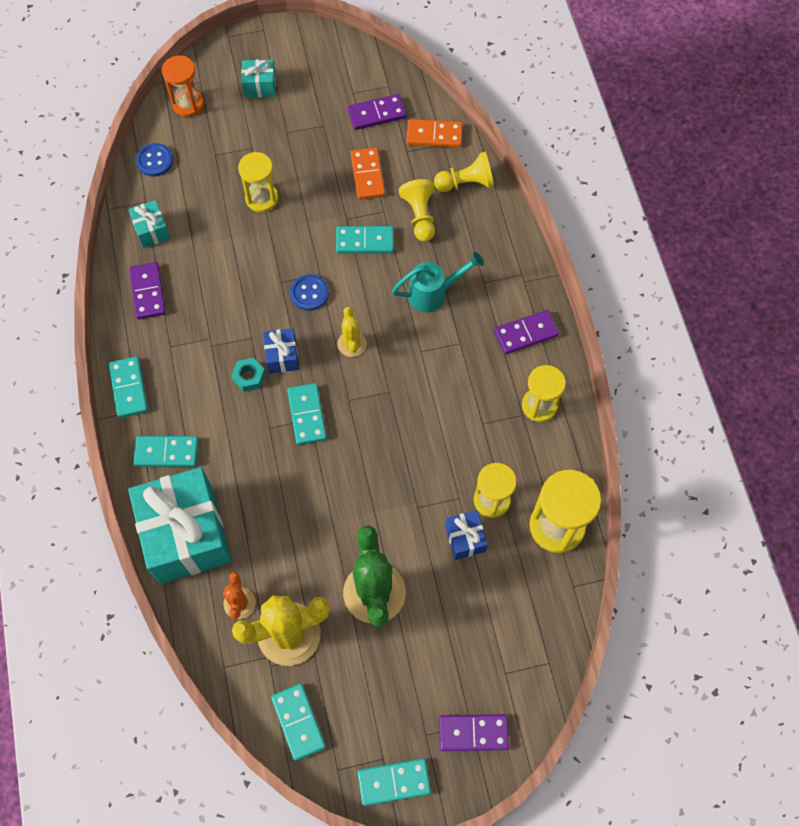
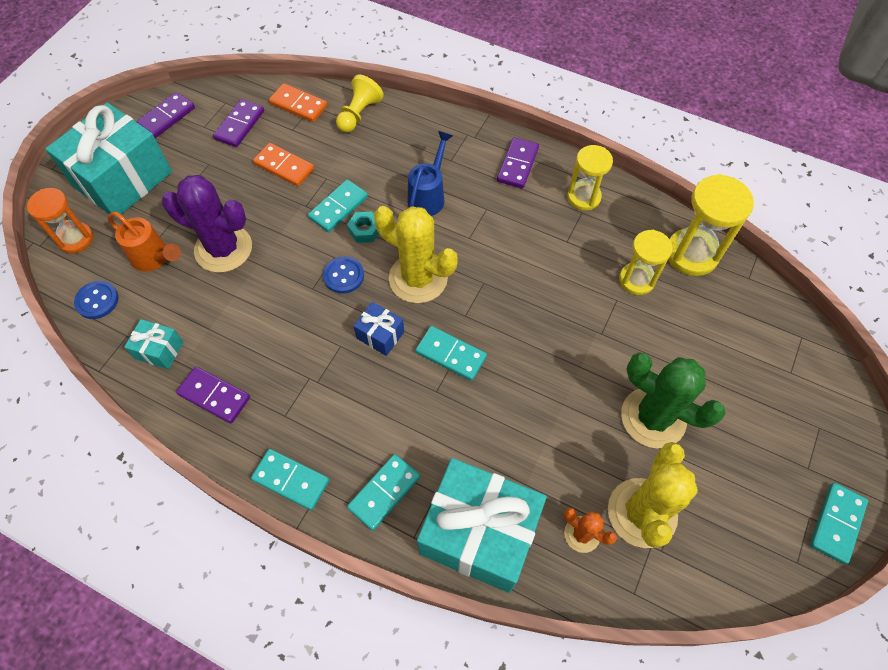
camera: 50 degrees left, 5 degrees down
(216, 164) = (155, 258): none -> orange watering can
(249, 377) = (375, 373): turquoise nut -> turquoise nut (364, 230)
(260, 86) = (123, 179): turquoise gift -> turquoise gift, size x2.27
(262, 198) = (223, 249): yellow hourglass -> purple cactus
(298, 722) = (731, 564): turquoise domino -> none
(352, 344) = (418, 278): yellow cactus -> yellow cactus, size x1.95
(420, 216) = (355, 159): yellow pawn -> none
(434, 135) = (298, 105): orange domino -> orange domino turned 75 degrees clockwise
(434, 293) = (429, 195): turquoise watering can -> blue watering can
(465, 538) = (655, 320): blue gift -> none
(473, 733) = (828, 431): purple domino -> purple domino (167, 117)

